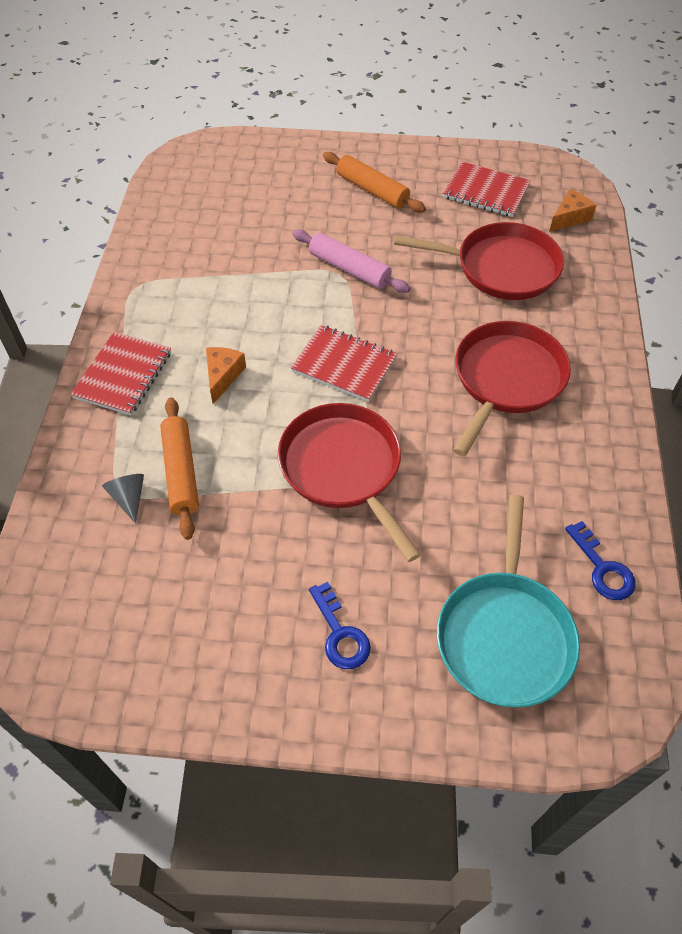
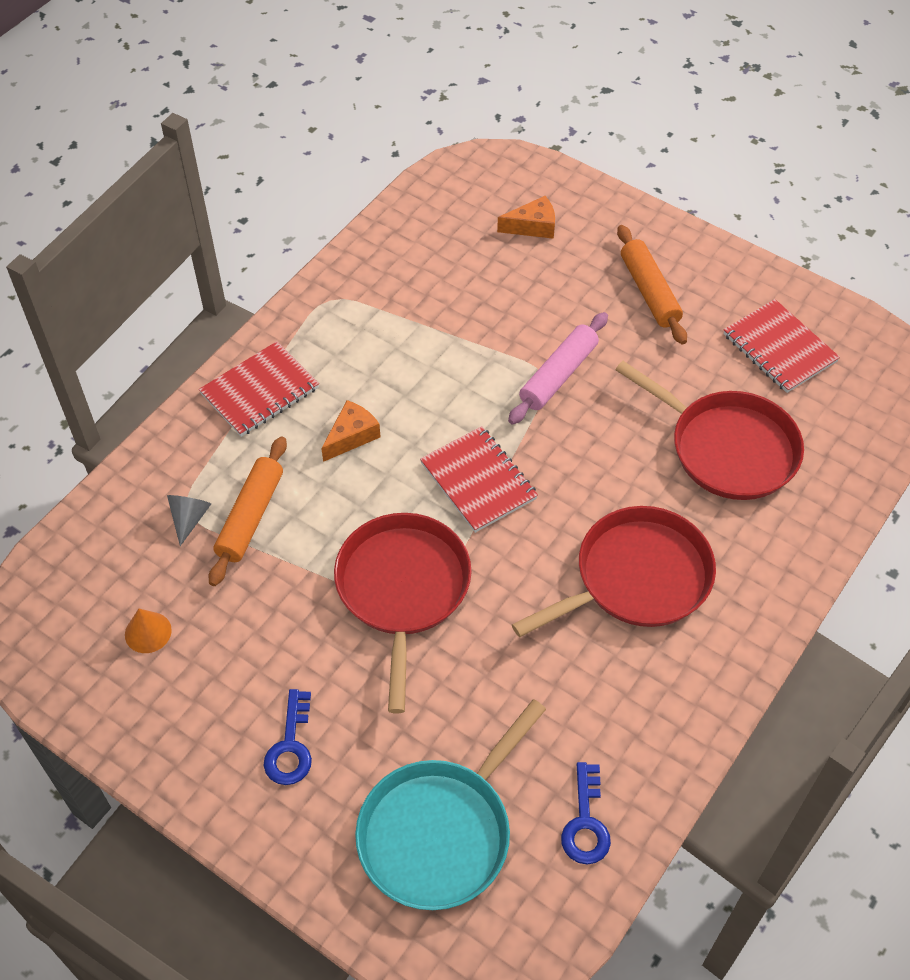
camera: 30 degrees right, 0 degrees up
(153, 606) = (148, 632): none -> orange cone
(349, 269) = (558, 375): pink rolling pin -> pink rolling pin turned 60 degrees clockwise
(569, 217) = (855, 423): orange cheese -> orange cheese (533, 226)

